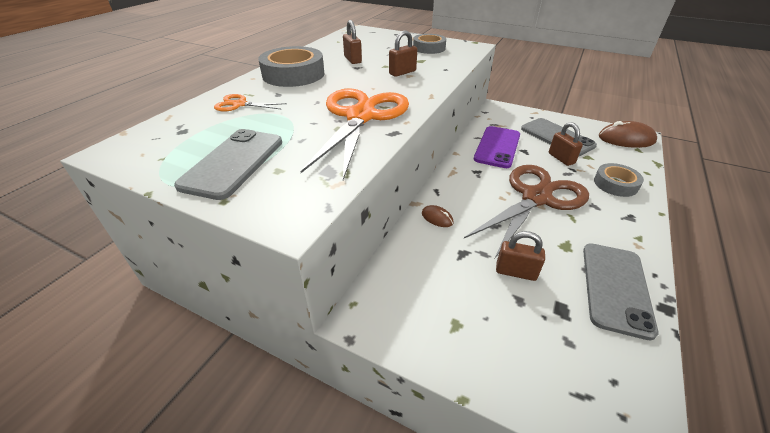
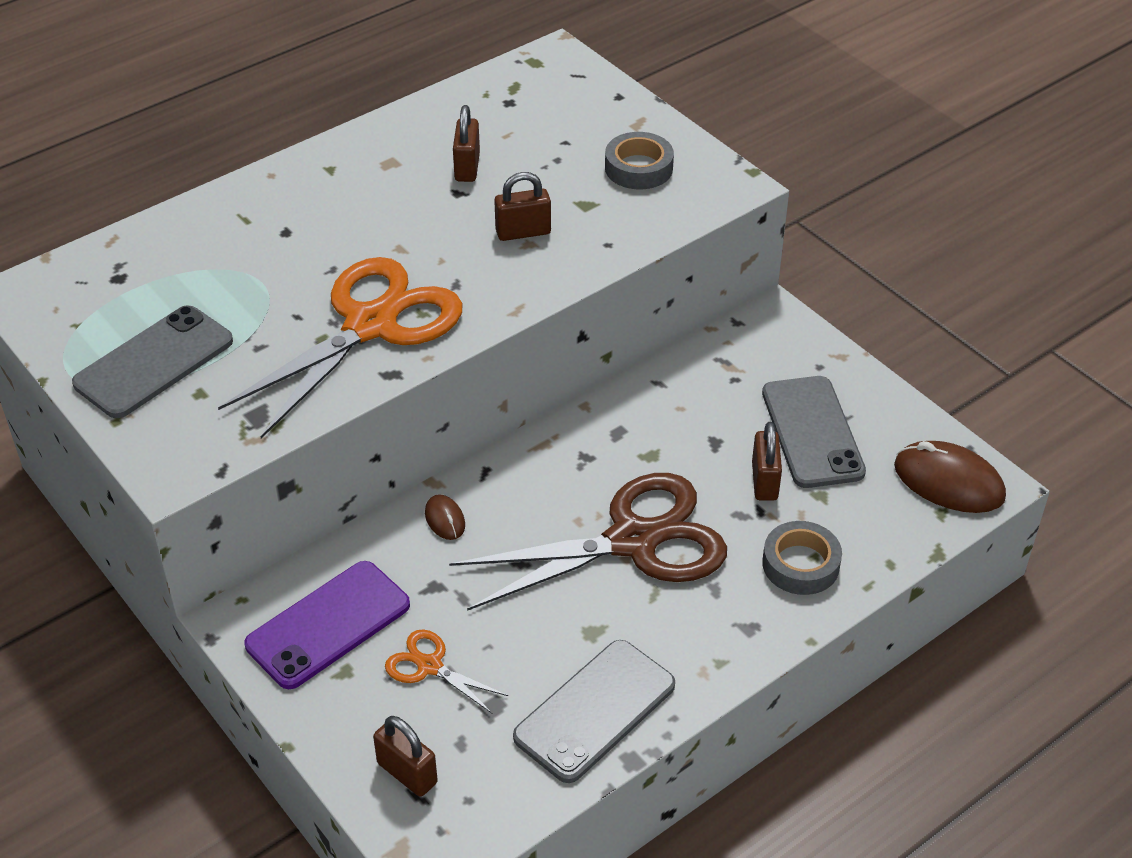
camera: 25 degrees right, 5 degrees up
(239, 104) = (218, 241): orange scissors -> orange scissors (429, 666)
(293, 74) = (340, 184): grey tape -> none
(497, 147) = (673, 417): purple phone -> purple phone (328, 625)
(515, 272) = (481, 639): brown padlock -> brown padlock (407, 773)

